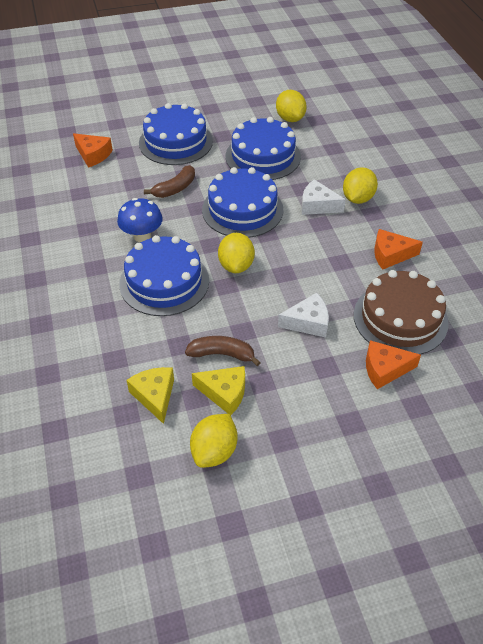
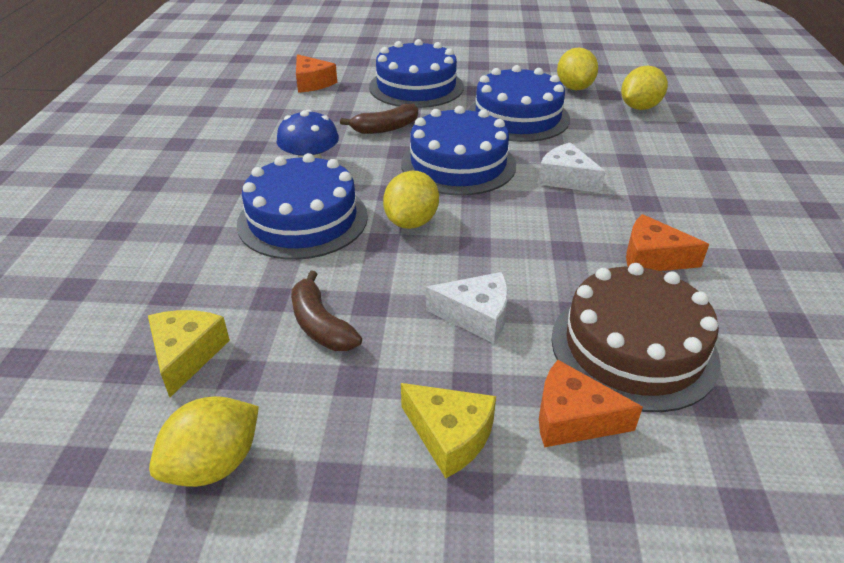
camera: 20 degrees right, 10 degrees down
(222, 354) = (320, 325): brown banana -> brown banana turned 150 degrees counterclockwise
(224, 393) = (288, 380): yellow cheese -> yellow cheese (450, 436)
(357, 198) = (629, 182): yellow lemon -> yellow lemon (639, 107)

